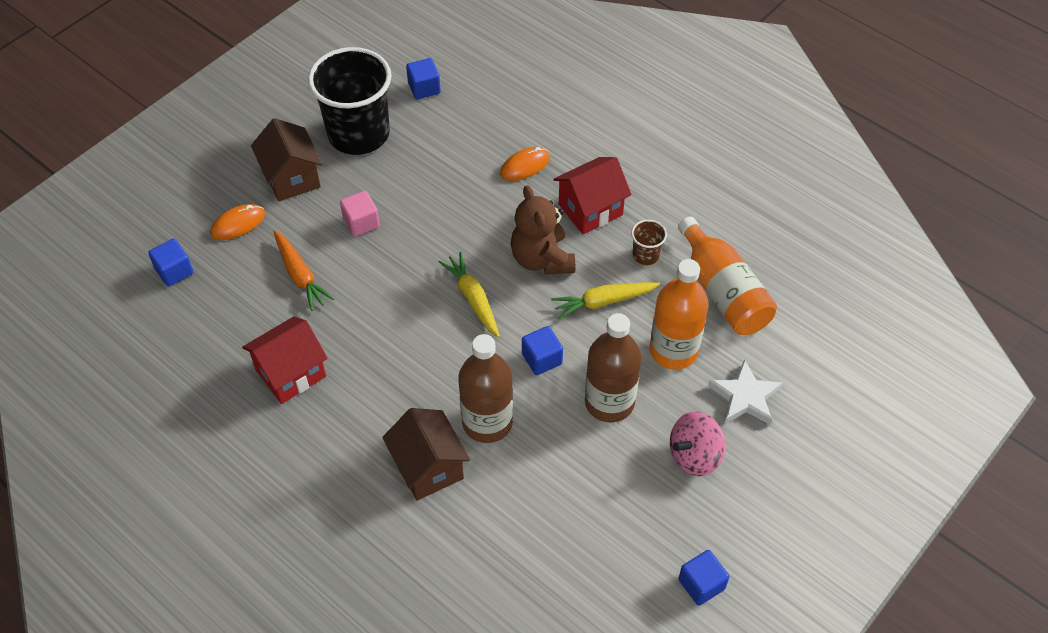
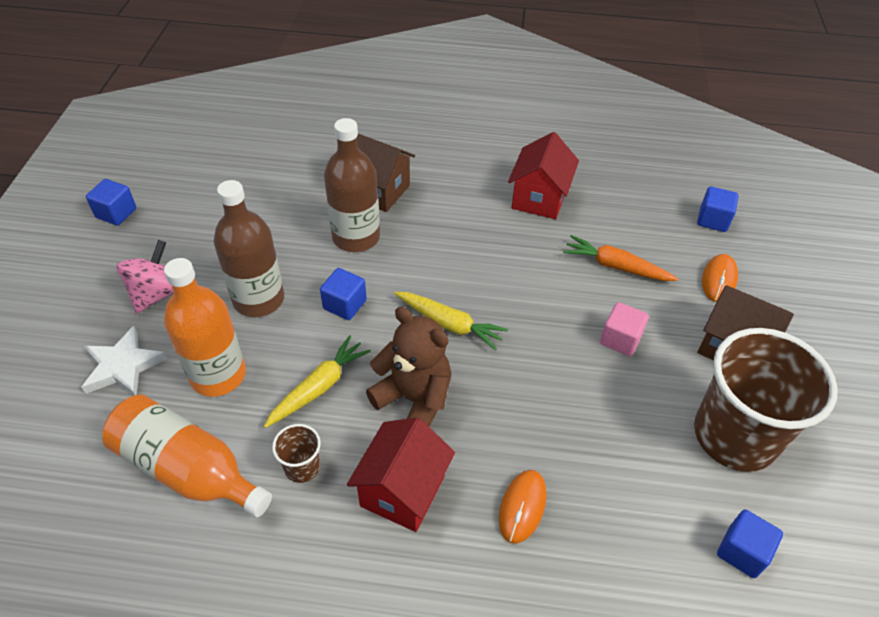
camera: 145 degrees right, 5 degrees down
(358, 134) = (735, 436): black cup -> brown cup

